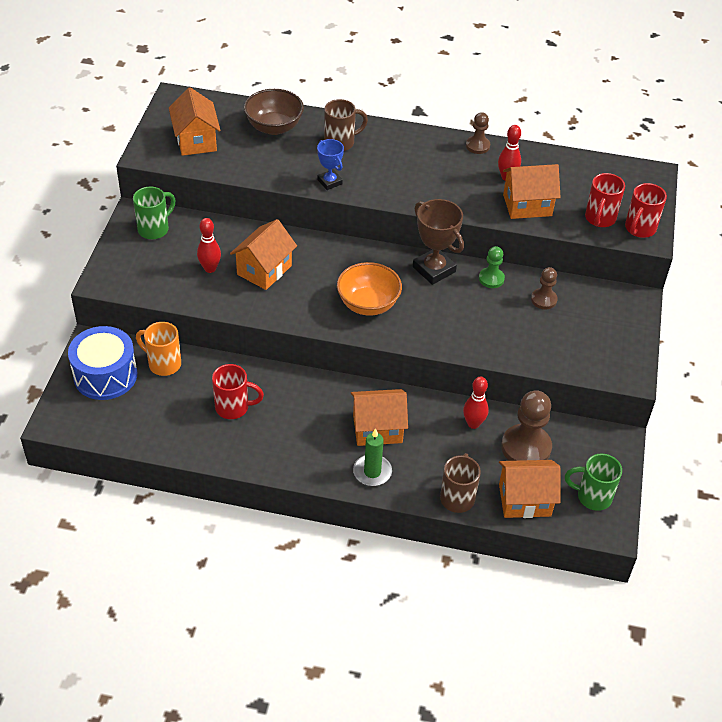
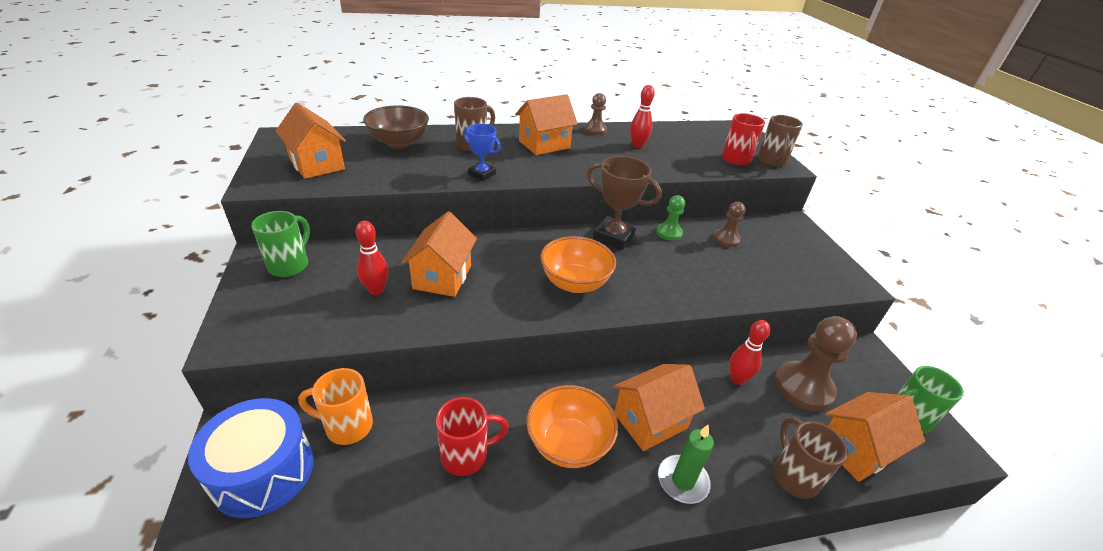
camera: 25 degrees left, 10 degrees down
(307, 423) = (568, 444): none -> orange bowl
(527, 205) = (672, 161): orange house -> orange house (544, 144)
(639, 229) = (772, 161): red mug -> brown mug

